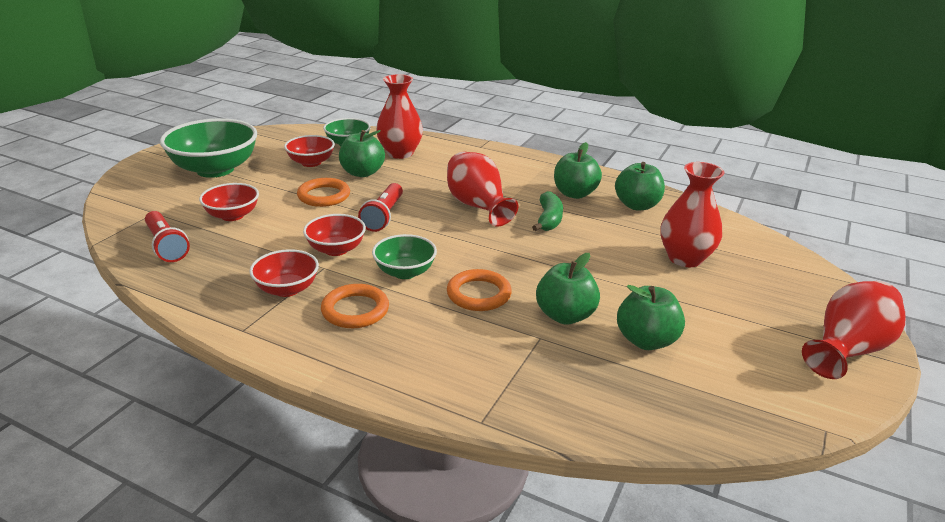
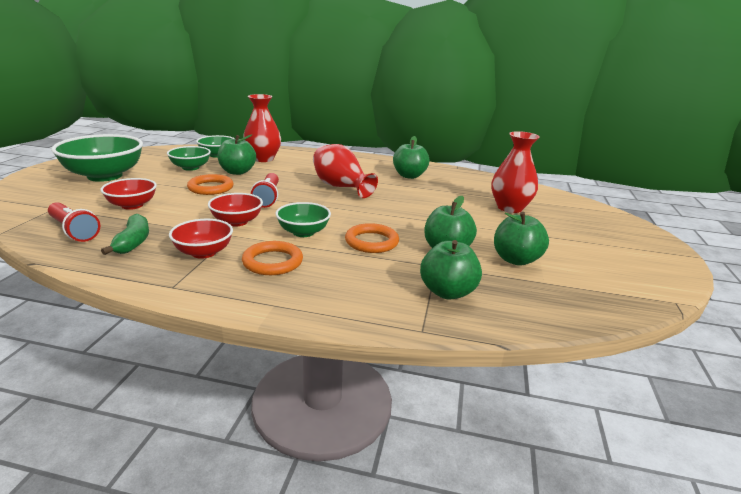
camera: 15 degrees left, 5 degrees down
(311, 162) = (190, 168): red bowl -> green bowl
(549, 219) = (399, 192): green banana -> green banana (133, 242)
(637, 205) = (457, 180): green apple -> green apple (447, 292)
(847, 350) = (652, 251): red vase -> none

